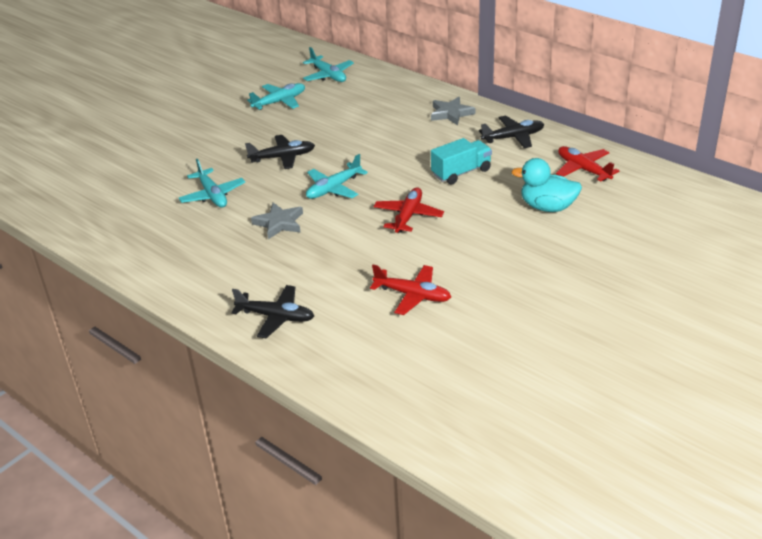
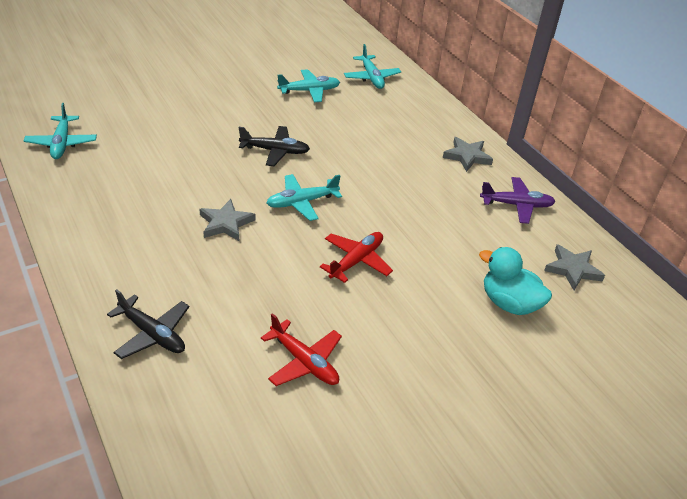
camera: 15 degrees right, 5 degrees up
(212, 195) = (185, 170): turquoise plane -> turquoise plane (62, 143)
(461, 172) = (440, 228): turquoise truck -> none
(513, 137) = (517, 205): black plane -> purple plane
(583, 169) = (572, 269): red plane -> grey star

